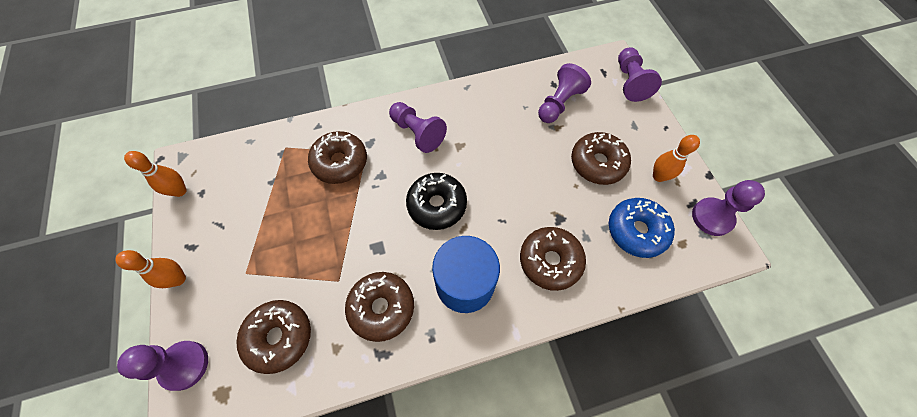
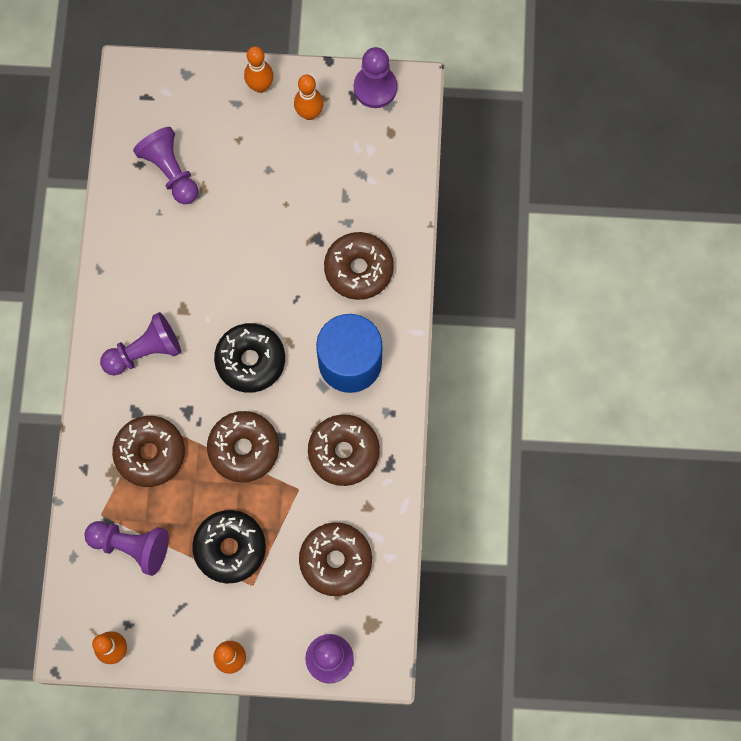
camera: 70 degrees left, 10 degrees up
(275, 244) = (230, 548): none -> black donut
(597, 163) = (268, 168): brown donut -> brown donut (244, 449)
(630, 82) = (174, 75): purple pawn -> purple pawn (131, 546)
(636, 231) = (360, 169): blue donut -> none
(657, 136) = (260, 86): none -> orange bowling pin

